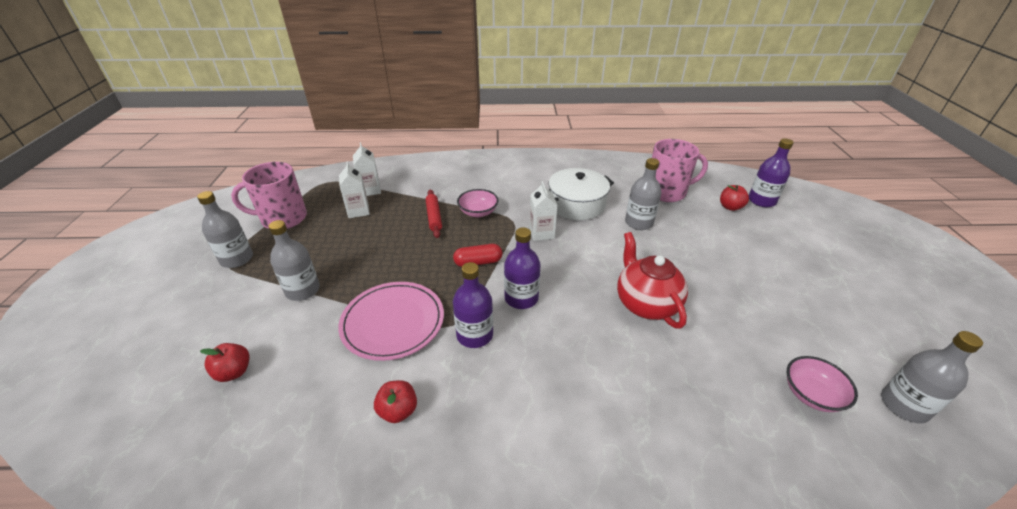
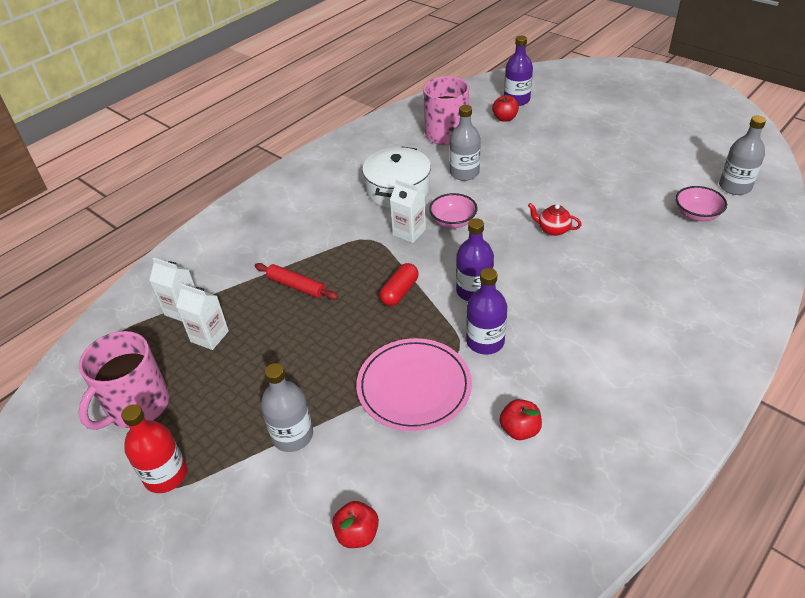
camera: 45 degrees left, 5 degrees up
(237, 259) = (166, 475): grey bottle -> red bottle
(478, 212) = (329, 253): pink bowl -> pink bowl (453, 221)
(646, 303) = (553, 229): red teapot -> red teapot, size x0.52

